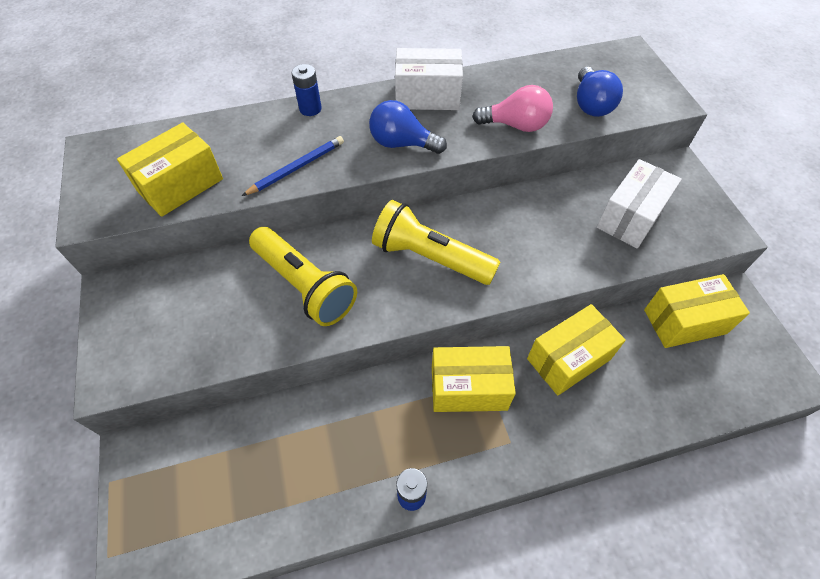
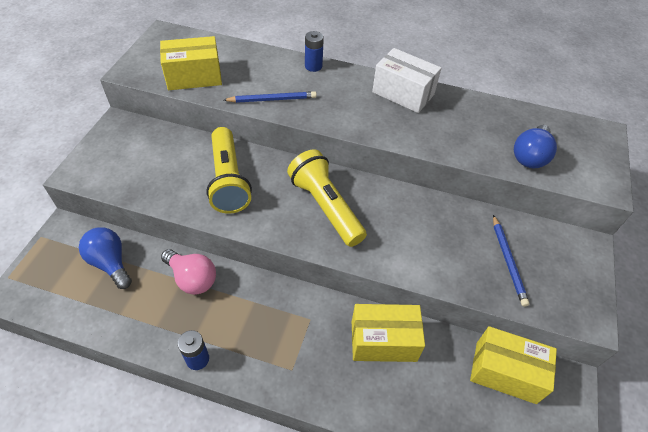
camera: 30 degrees right, 5 degrees down
(402, 143) = (356, 117): blue light bulb -> blue light bulb (110, 263)
(468, 388) = (293, 315): yellow box -> none
(515, 125) = (453, 143): pink light bulb -> pink light bulb (192, 278)
(630, 217) = (508, 261): white box -> blue pencil

